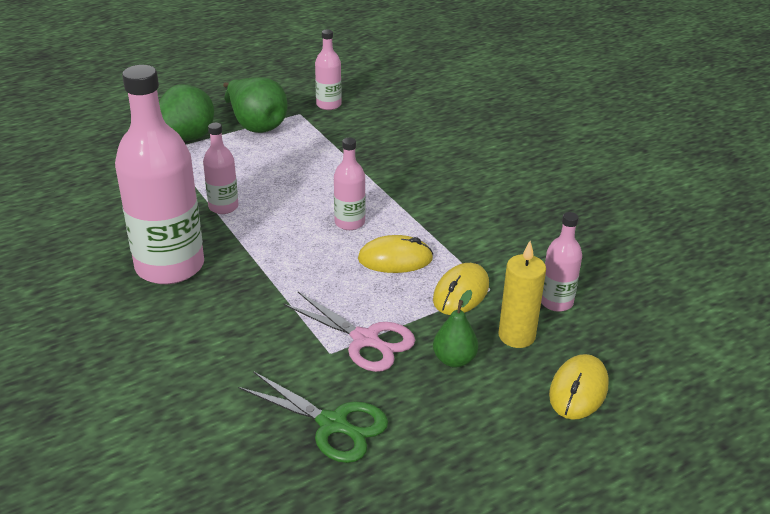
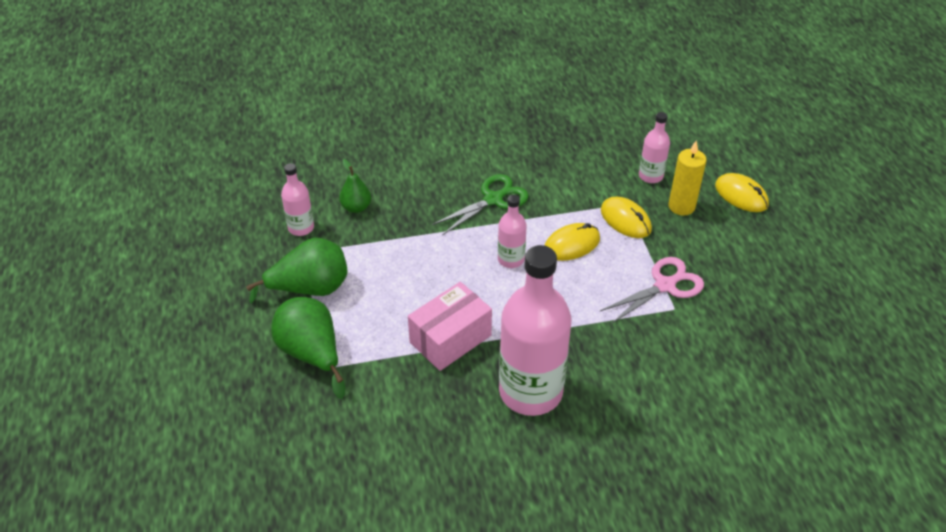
camera: 70 degrees left, 10 degrees up
(223, 207) = (450, 339): pink bottle -> pink box
(332, 424) = (750, 324): green scissors -> green scissors (493, 199)
(395, 259) = (571, 244): yellow mouse -> yellow mouse turned 45 degrees clockwise
(454, 360) = (698, 244): green pear -> green pear (356, 207)

